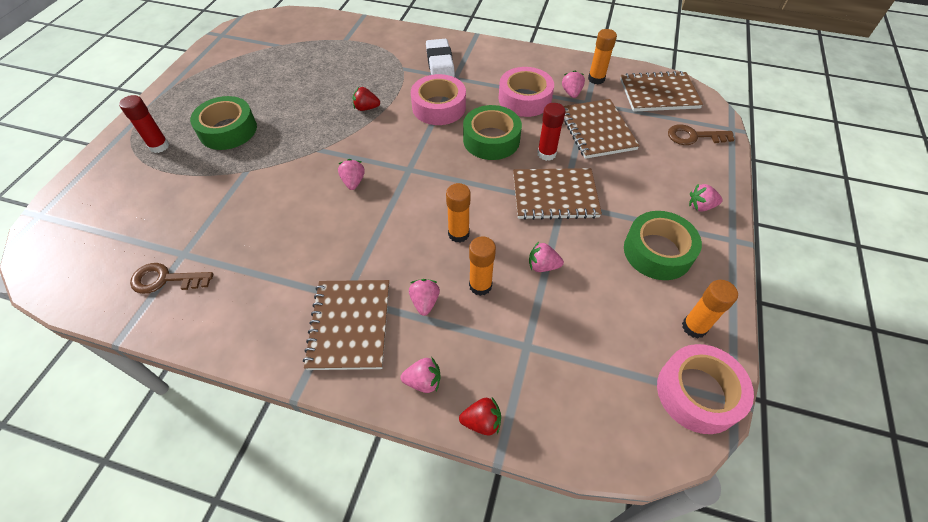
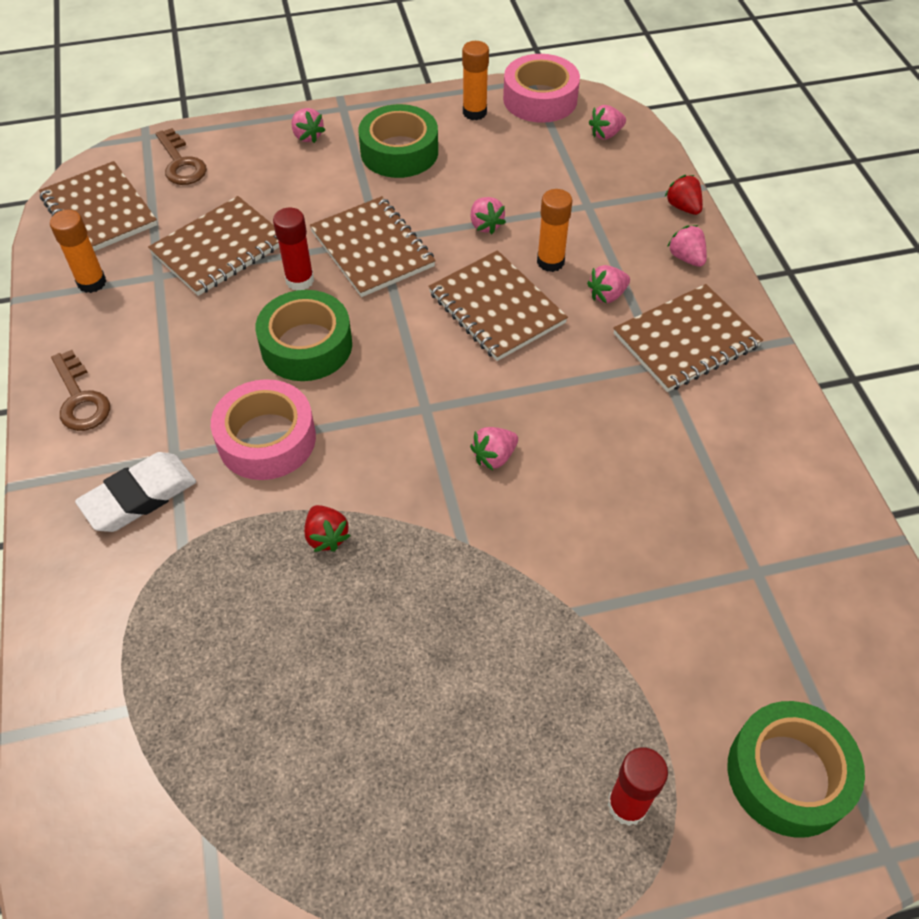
camera: 120 degrees left, 0 degrees up
(165, 279) = (802, 559): brown key -> brown key (80, 399)
(228, 130) = (513, 717): green tape -> green tape (788, 774)
(458, 234) = (496, 308): orange glue stick -> brown notebook
(524, 99) = (188, 344): pink tape -> none
(571, 93) = (143, 298): pink strawberry -> pink strawberry (606, 134)

